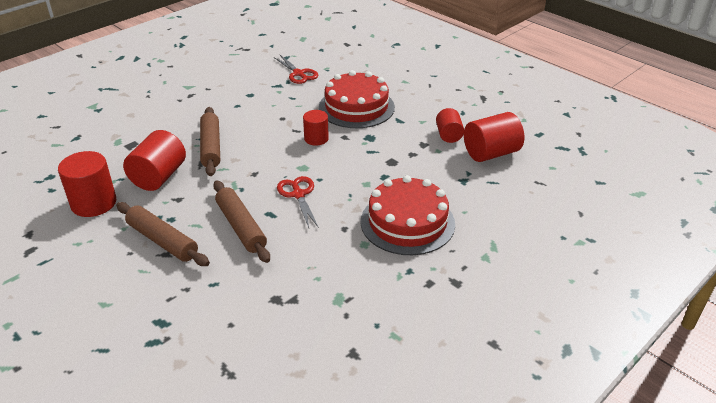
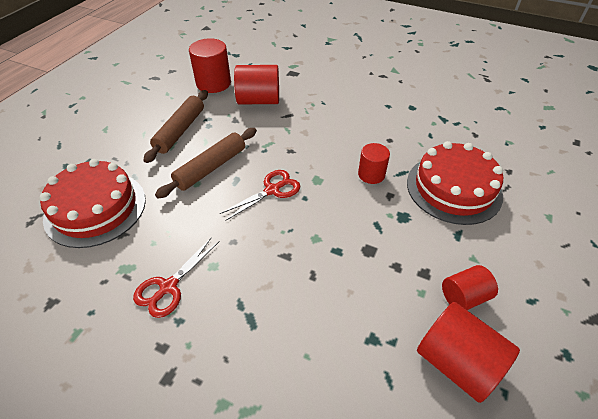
camera: 70 degrees right, 10 degrees up
(211, 147) = (314, 112): brown rolling pin -> none
(298, 73) = (478, 125): red scissors -> red scissors (168, 287)
(407, 222) = (262, 296): red cake -> red cake (95, 208)

